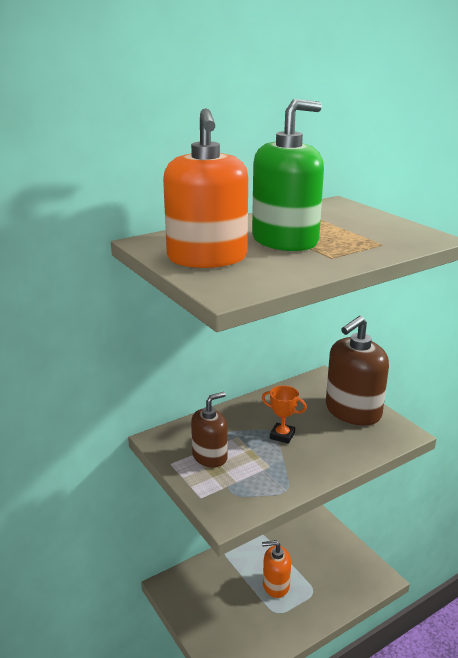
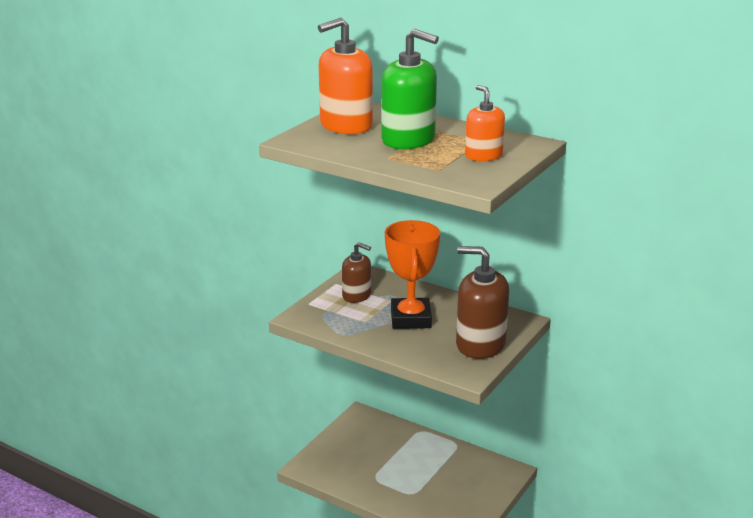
camera: 65 degrees right, 0 degrees up
(276, 585) = (404, 470): orange soap dispenser -> orange soap dispenser (483, 156)
(282, 435) = (410, 319): orange trophy -> orange trophy, size x2.09

